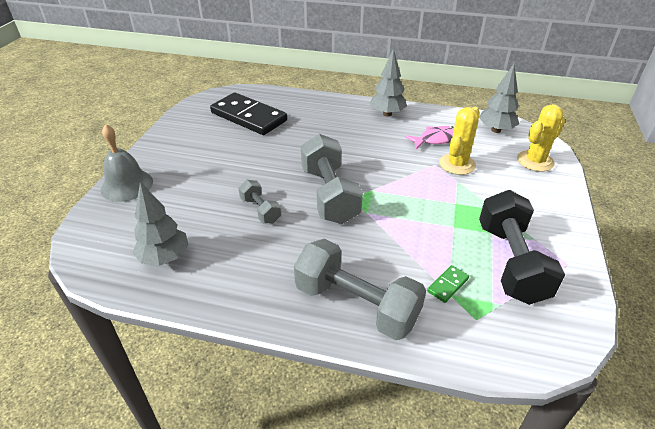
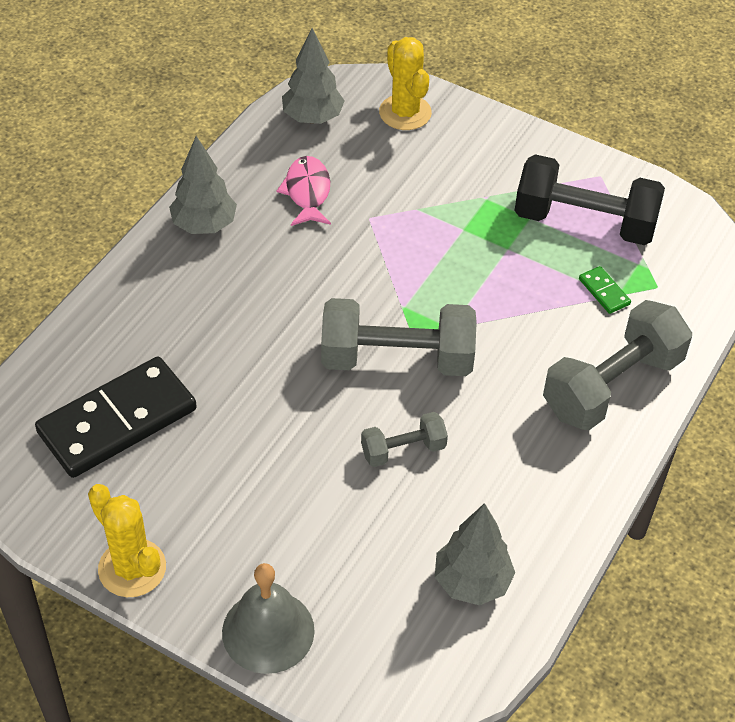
camera: 75 degrees left, 10 degrees up
(457, 164) = (379, 194): yellow cactus -> yellow cactus (132, 568)

